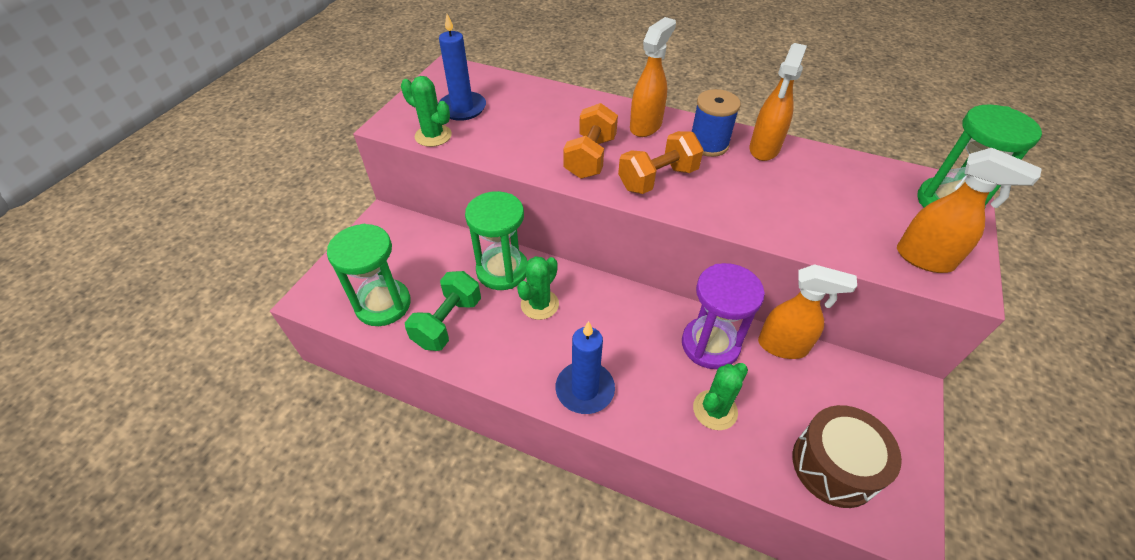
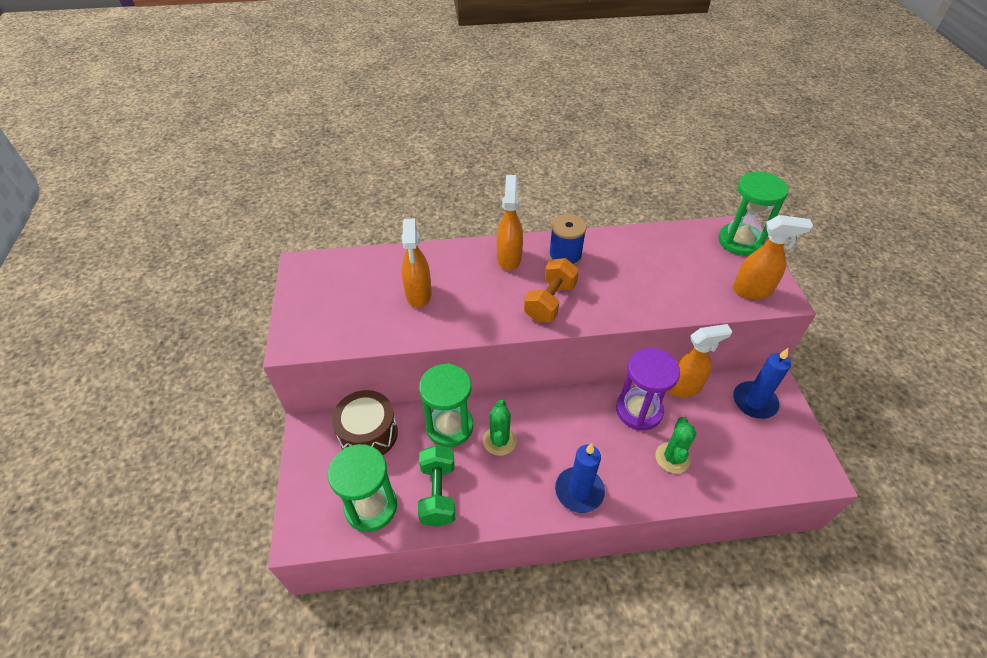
camera: 30 degrees left, 0 degrees up
(433, 136) = (342, 338): green cactus -> none
(462, 108) = (346, 301): blue candle -> blue candle (754, 402)
(590, 157) = (487, 304): orange dumbbell -> none
(764, 149) = (605, 245): orange spray bottle -> orange spray bottle (418, 295)
(834, 465) = (763, 456): brown drum -> brown drum (368, 434)

